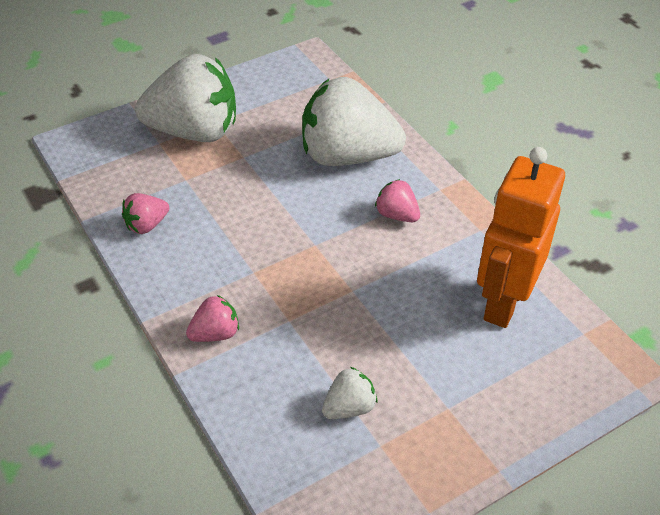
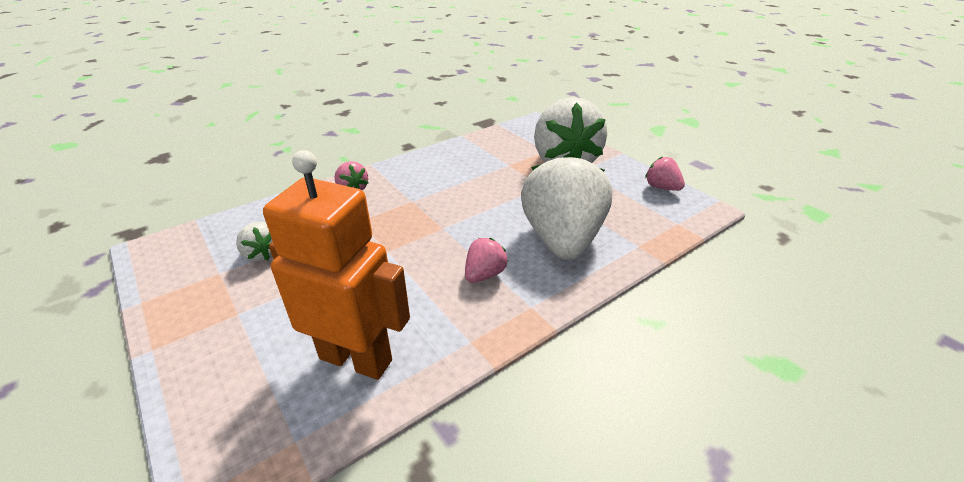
camera: 85 degrees right, 10 degrees down
(147, 225) = (458, 155): pink strawberry -> pink strawberry (661, 187)

